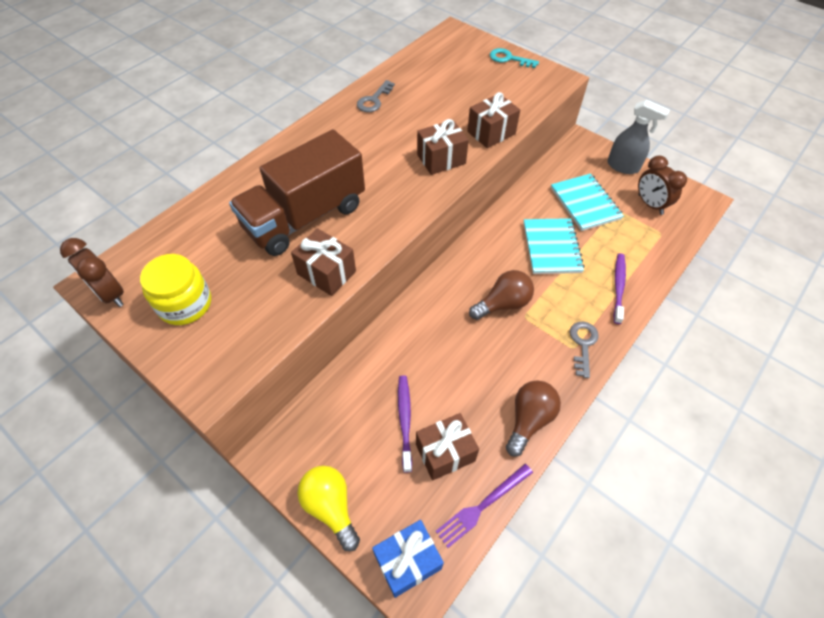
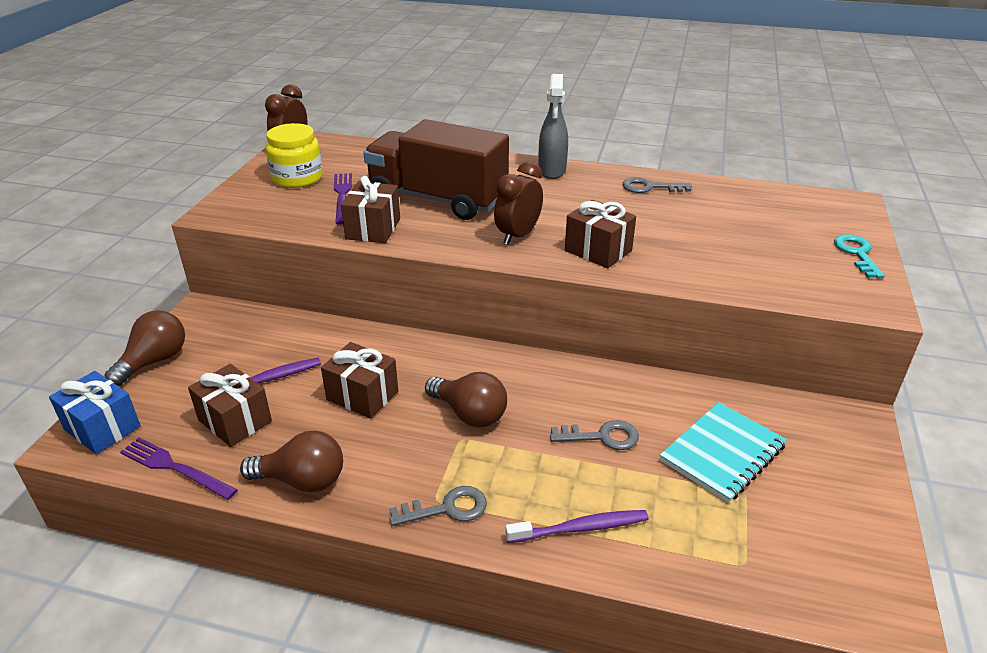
camera: 65 degrees right, 20 degrees down
(251, 278) = (342, 196): none -> purple fork
(331, 507) = (154, 361): yellow light bulb -> brown light bulb
(491, 133) = (685, 273): brown gift -> brown gift (362, 395)
(551, 247) = (602, 437): turquoise notebook -> grey key
(623, 166) = (854, 482): grey spray bottle -> grey spray bottle (552, 171)
(650, 204) = (799, 536): brown clock -> brown clock (518, 236)

